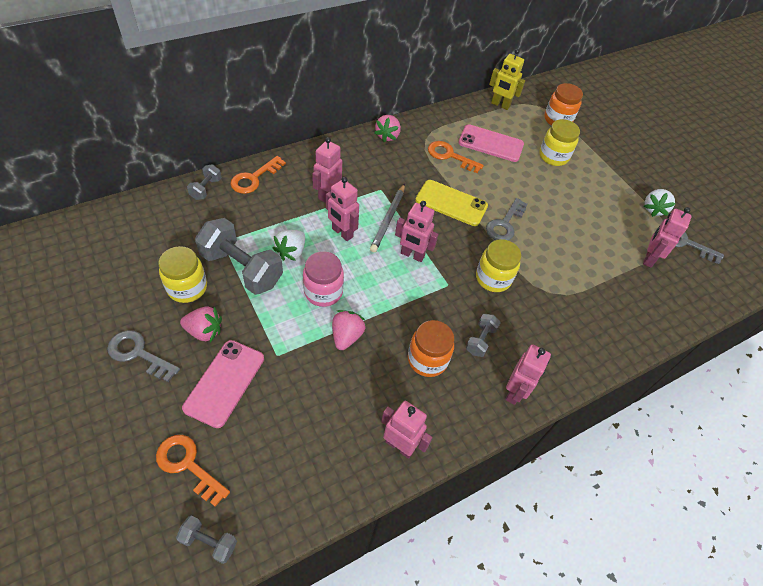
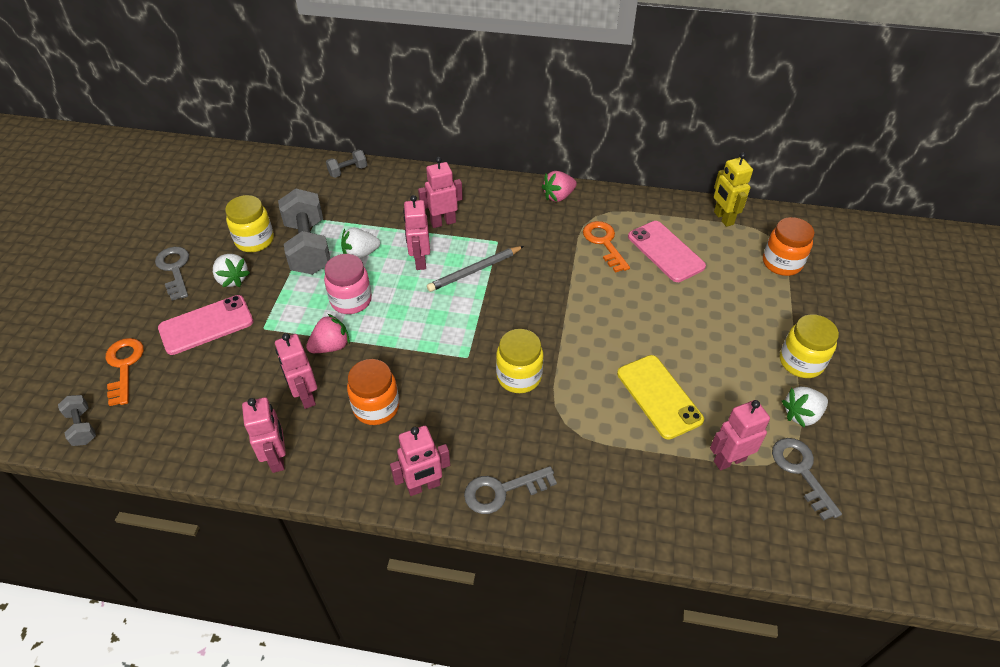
camera: 45 degrees right, 5 degrees down
(204, 331) = (232, 279): pink strawberry -> white strawberry
(254, 178) = (395, 180): orange key -> none
(412, 255) = (462, 313): pink robot -> pink robot (305, 396)
(451, 203) = (554, 287): yellow phone -> yellow phone (659, 396)
(480, 340) = (443, 422): grey dumbbell -> none
(505, 224) = (590, 334): grey key -> grey key (502, 491)
(553, 156) = (729, 298): yellow jar -> yellow jar (801, 362)

